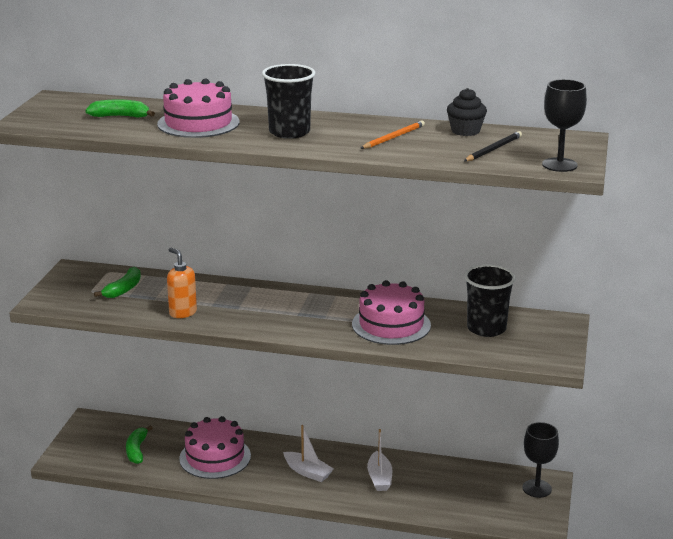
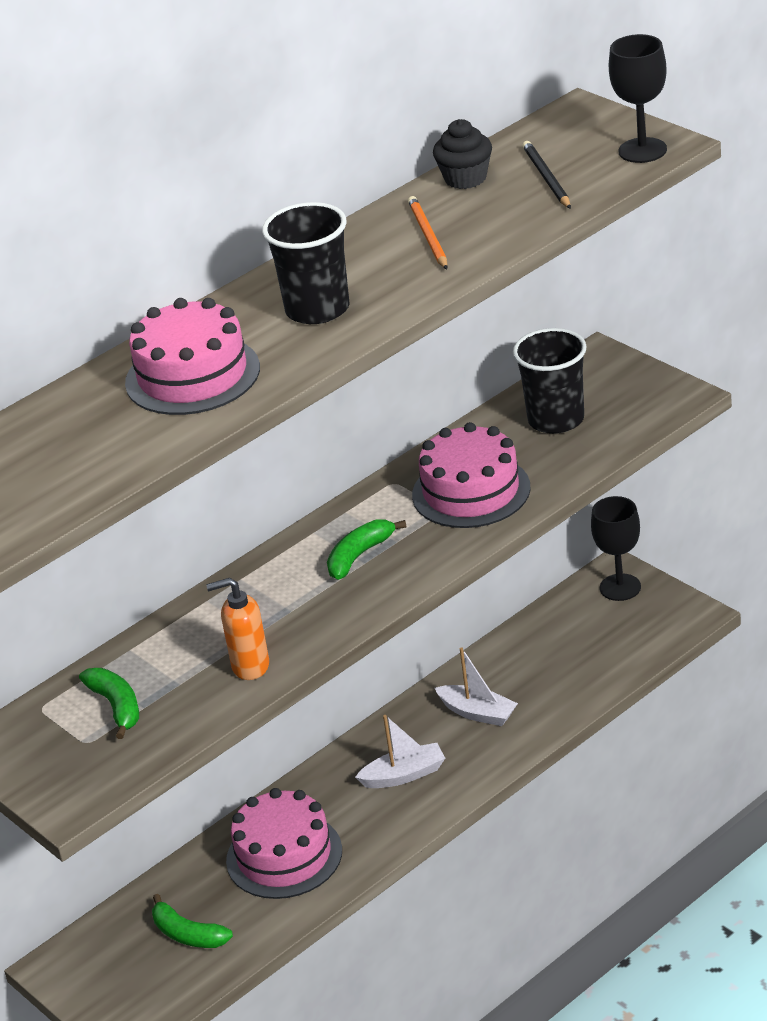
camera: 50 degrees left, 10 degrees up
(120, 116) = (82, 438): green banana -> green banana (359, 555)

